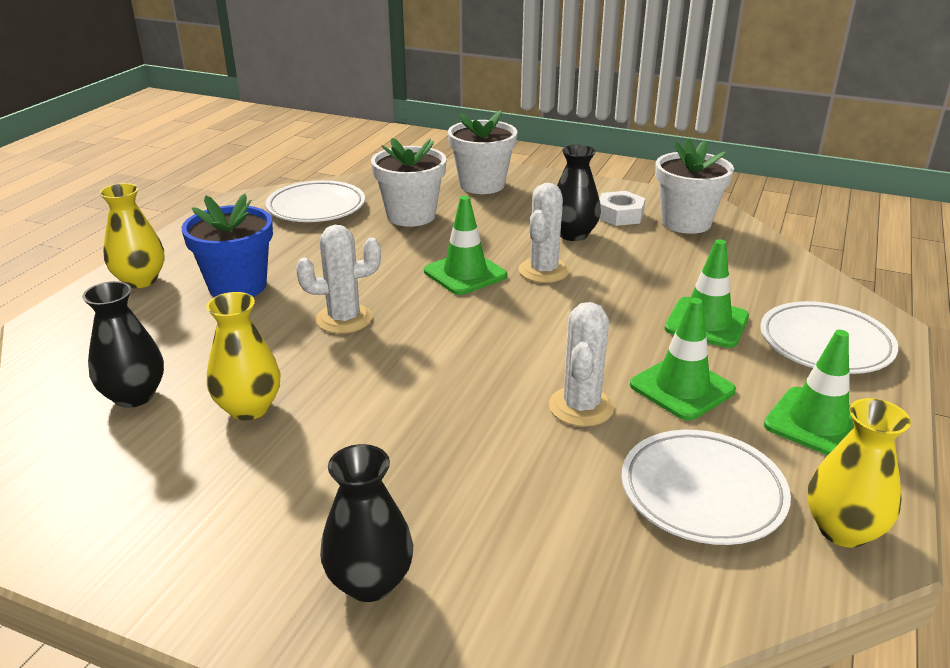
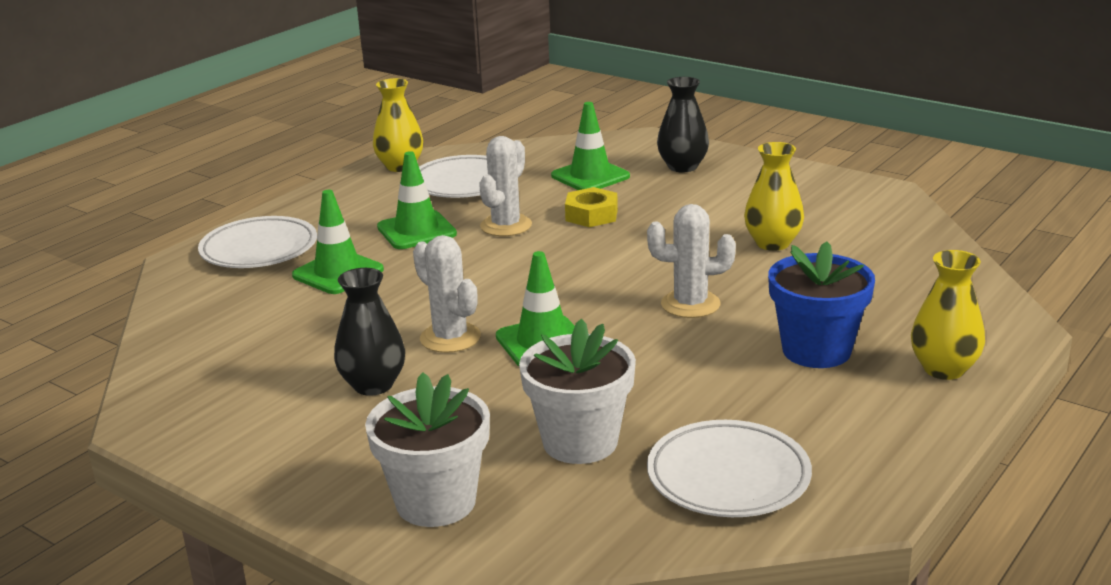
camera: 165 degrees left, 5 degrees down
(134, 396) = (876, 258): black vase -> none
(482, 438) = (591, 215): none -> yellow nut
(543, 271) = (450, 338): white cactus -> white cactus turned 75 degrees counterclockwise
(620, 215) = (279, 411): white nut -> none
(686, 222) = (207, 389): white flower pot -> none
(817, 423) = (344, 206): green traffic cone -> green traffic cone (590, 176)

